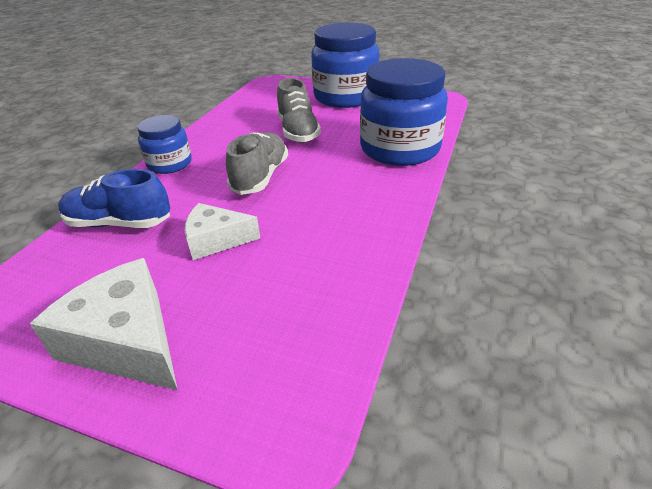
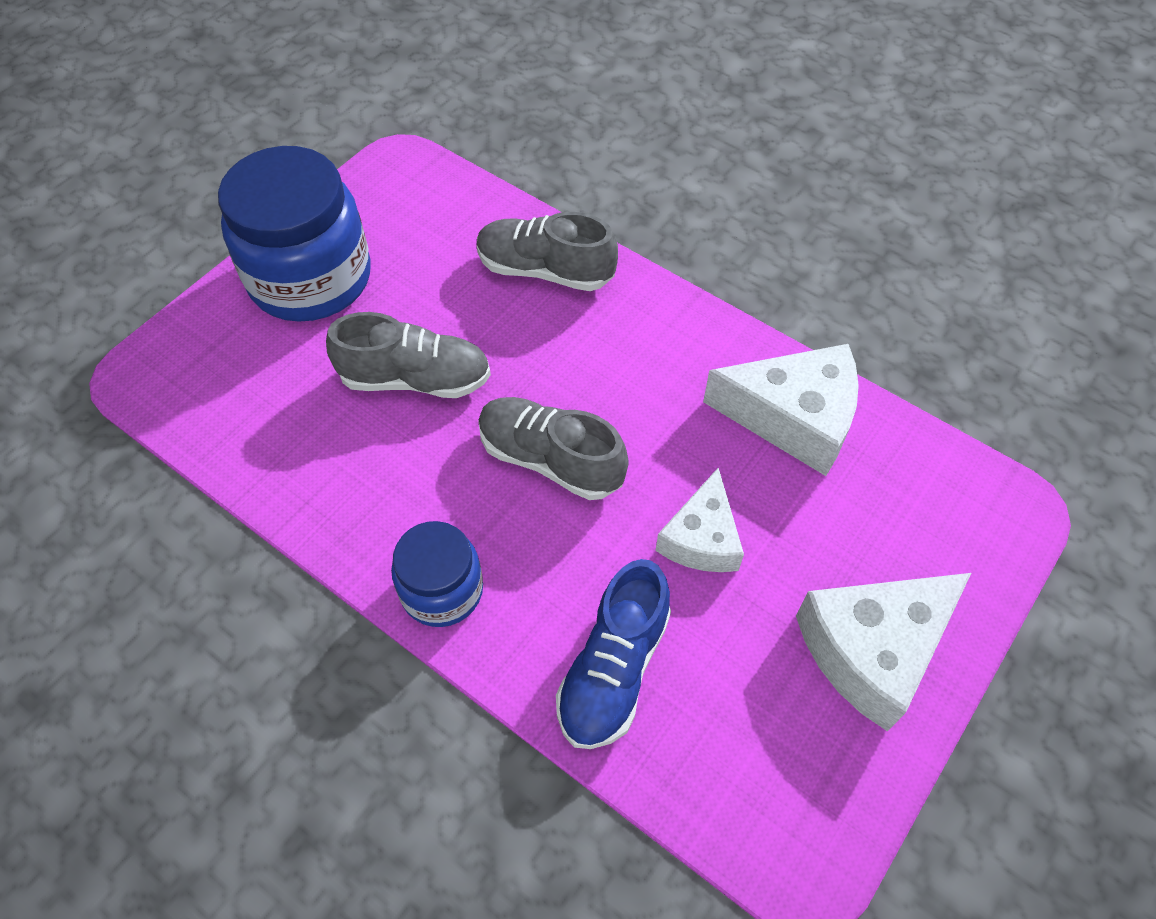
camera: 75 degrees left, 20 degrees up
(336, 266) = (793, 417): none -> white cheese
(400, 149) = (545, 270): blue jar -> grey shoe

